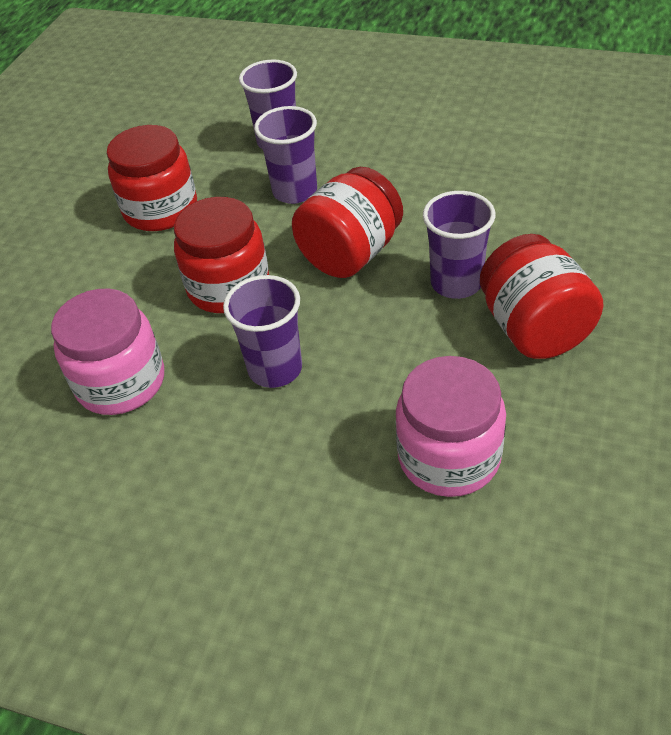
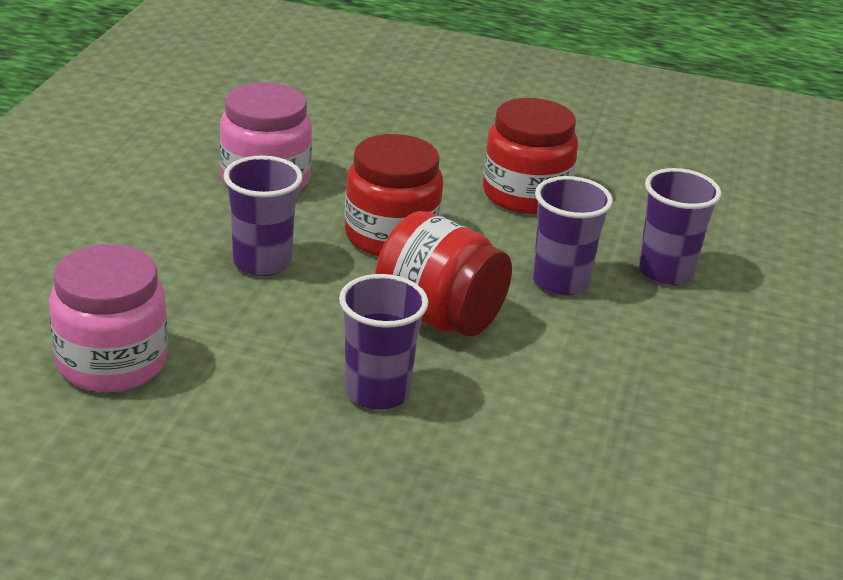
camera: 80 degrees right, 15 degrees down
(534, 329) = (285, 445): red jar -> none

